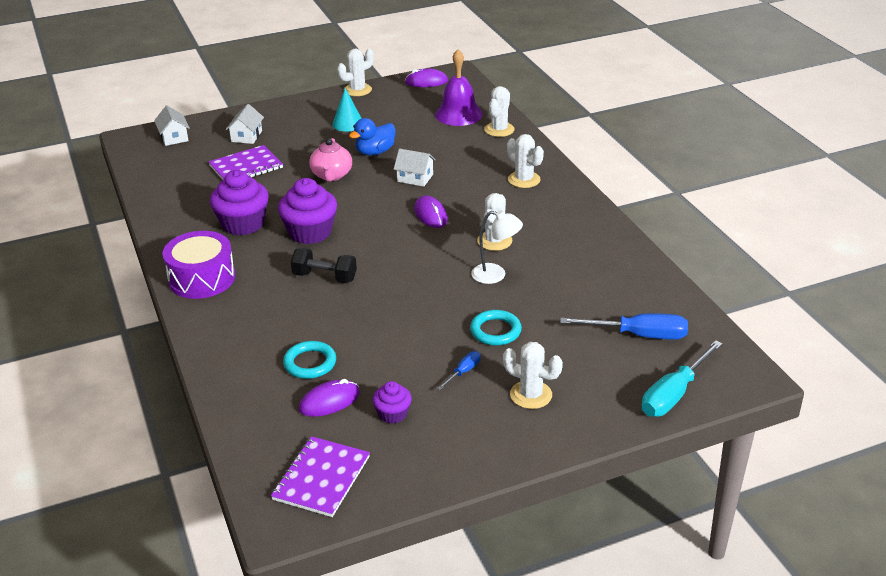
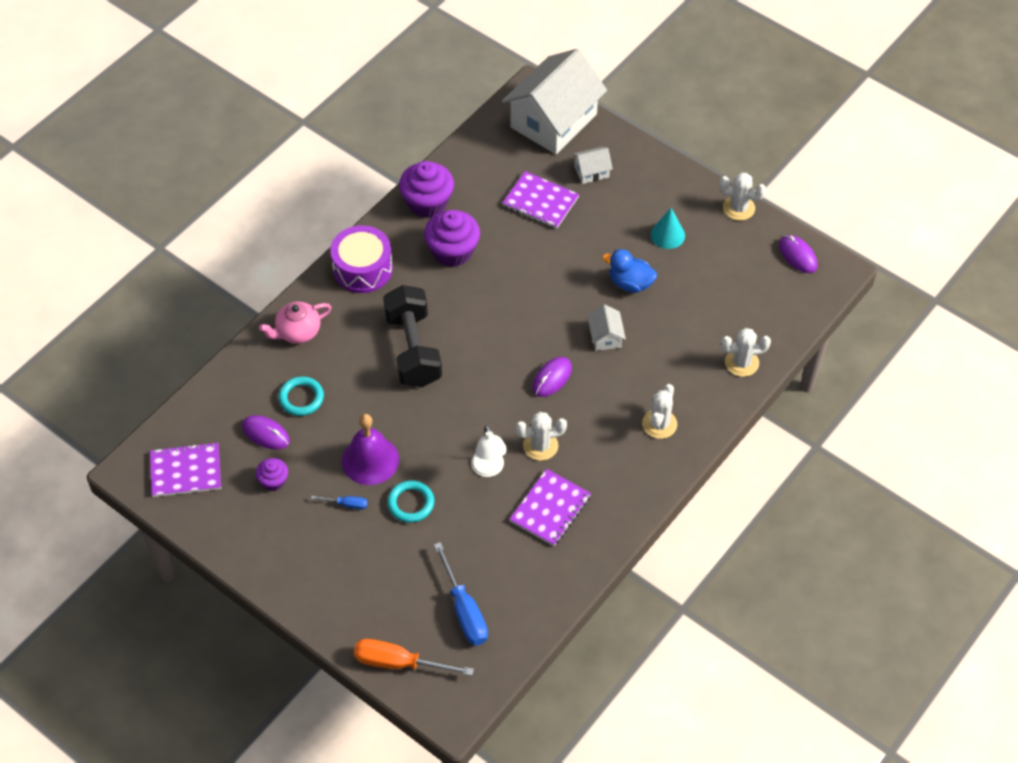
camera: 60 degrees right, 20 degrees up
(174, 137) = (553, 121): white house -> white house, size x2.41
(310, 232) = (469, 305): purple cupcake -> purple cupcake (427, 202)
(325, 277) = (413, 349): black dumbbell -> black dumbbell, size x1.73
(331, 175) = (568, 271): pink teapot -> pink teapot (297, 332)
(458, 114) = (749, 315): purple bell -> purple bell (370, 460)
(531, 395) = (344, 562): white cactus -> none
(564, 255) = (550, 508): none -> purple notebook
(673, 394) = (399, 663): turquoise screwdriver -> orange screwdriver

